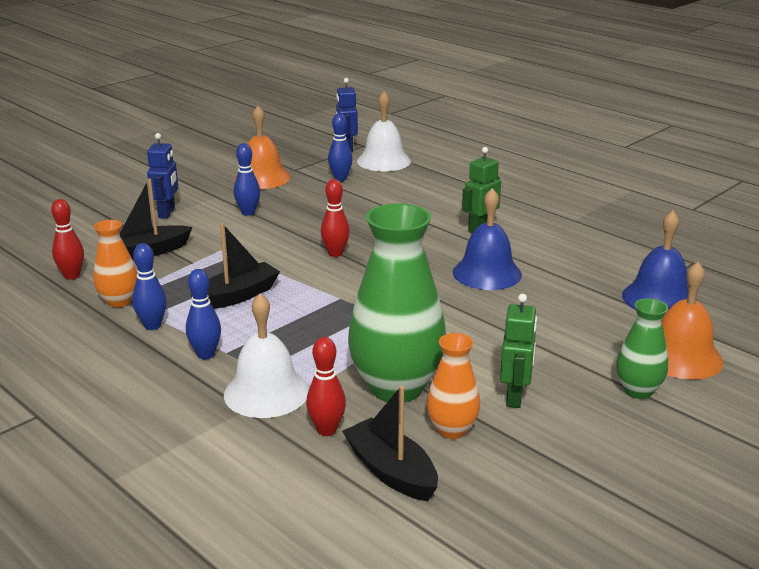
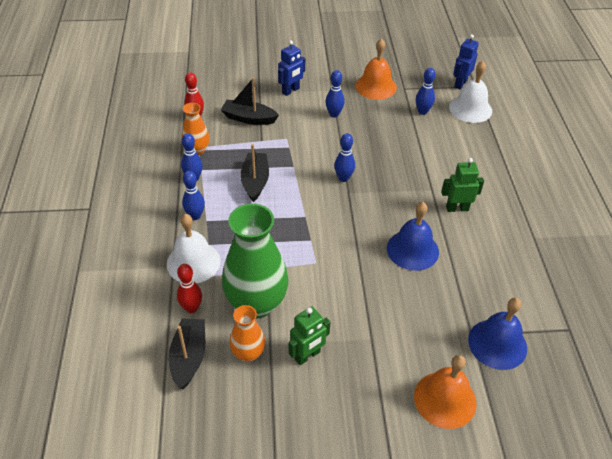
camera: 40 degrees right, 20 degrees up
(237, 296) = (255, 181): black boat -> black boat turned 90 degrees counterclockwise
(335, 253) = (343, 178): red bowling pin -> blue bowling pin
(638, 391) = (382, 404): green vase -> none

